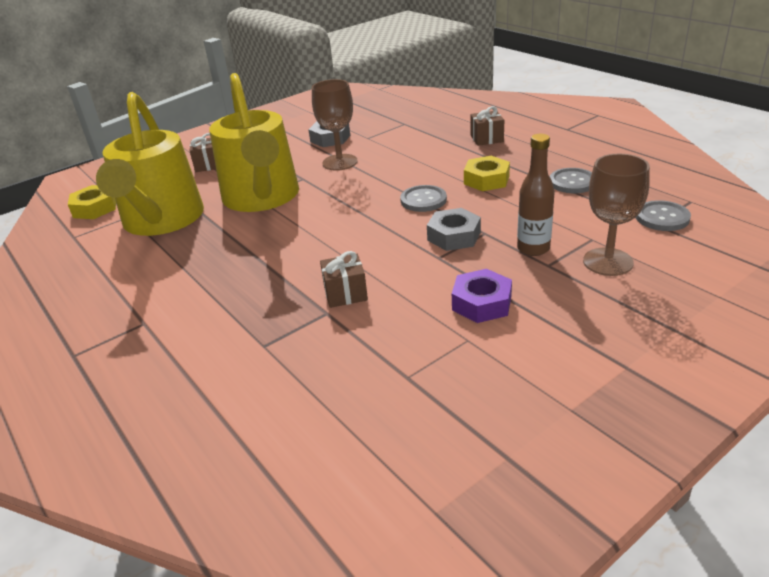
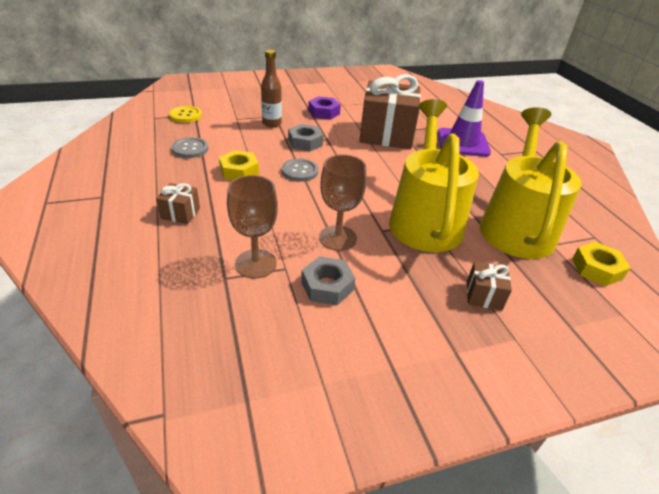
camera: 165 degrees left, 5 degrees up
(209, 323) = (463, 143): none -> purple traffic cone
(345, 293) = (386, 134): brown gift -> brown gift, size x2.35
(608, 262) = (247, 108): brown goblet -> brown goblet (256, 264)
(662, 217) = (185, 115): grey button -> yellow button

